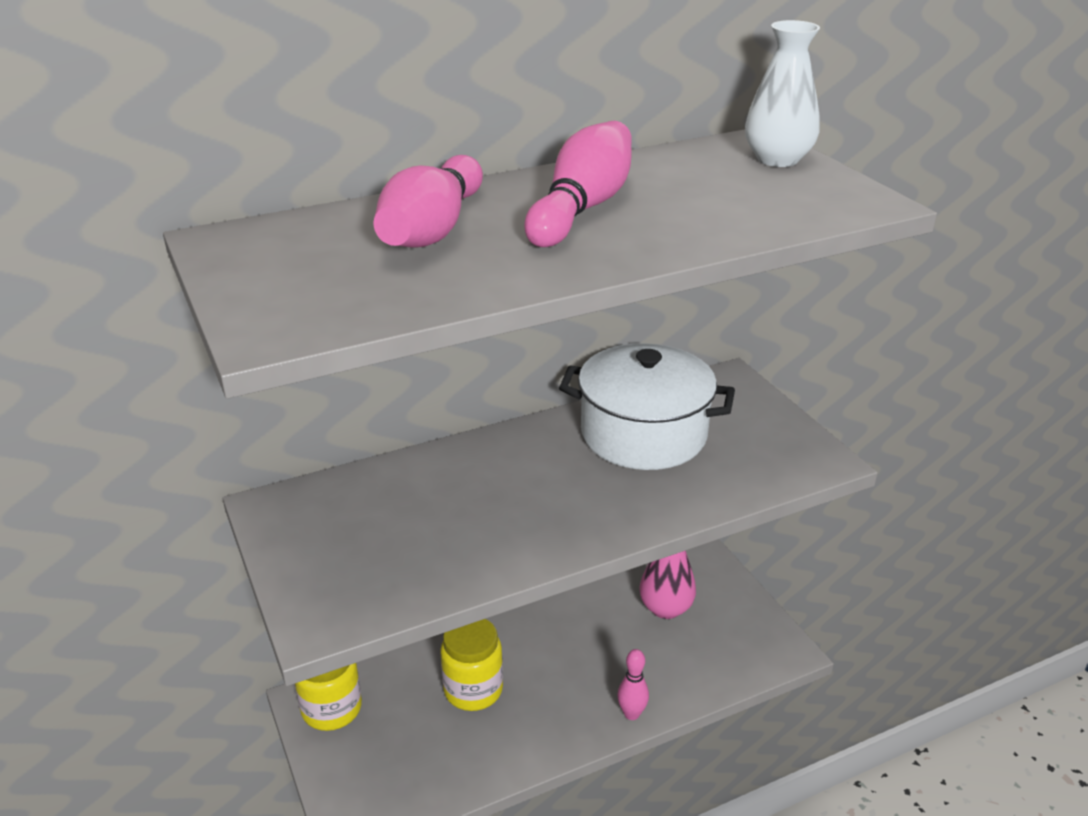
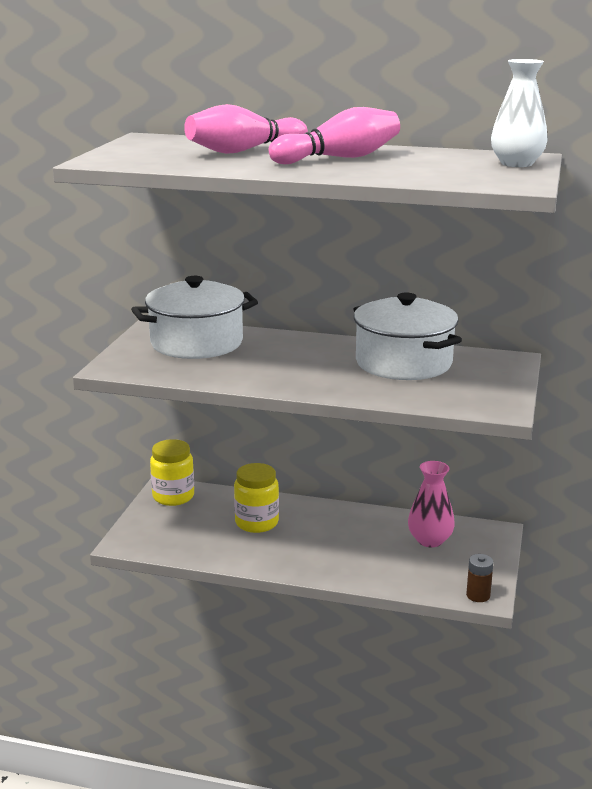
camera: 40 degrees right, 10 degrees down
(369, 514) = (196, 343): none -> white pot
(631, 714) = (334, 575): pink bowling pin -> none
(780, 654) = (478, 595): none -> brown battery

